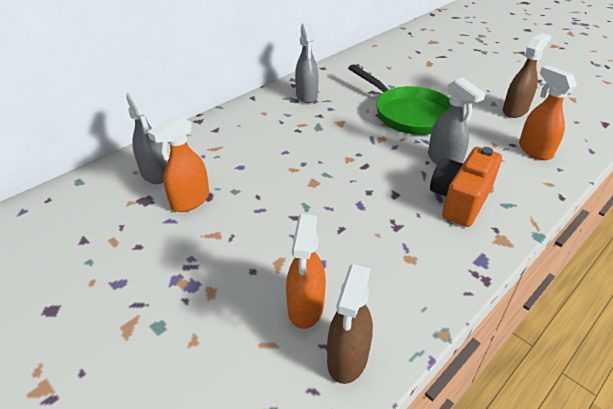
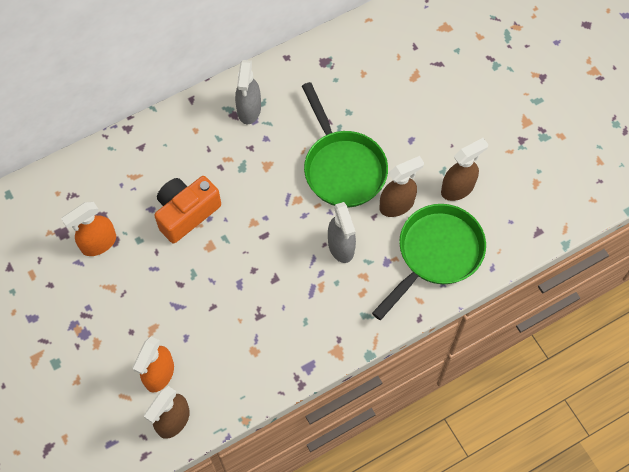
camera: 15 degrees right, 25 degrees up
(155, 174) = (74, 200): grey spray bottle -> none
(460, 200) = (327, 300): orange camera -> orange camera (186, 213)
(473, 127) = (397, 205): none -> brown spray bottle
(534, 150) = (436, 254): orange spray bottle -> green pan

